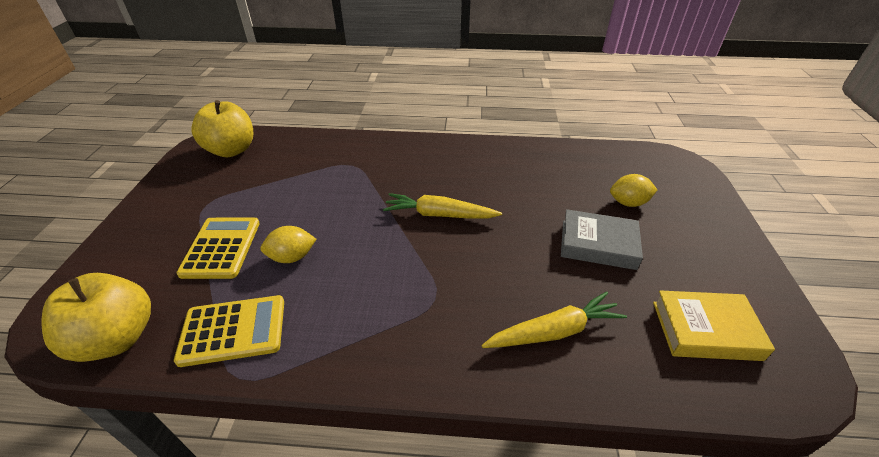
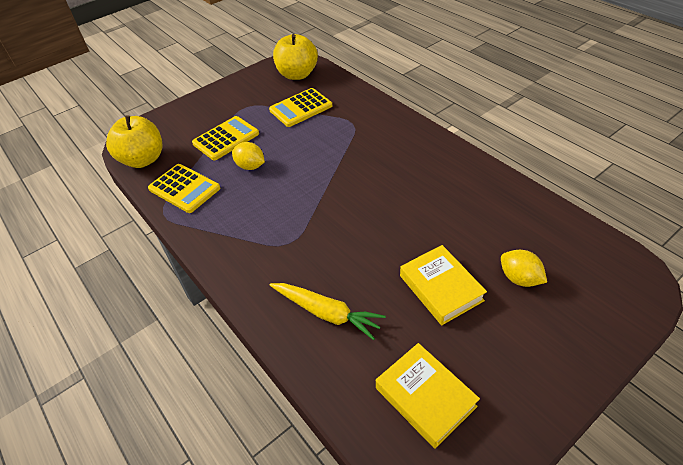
camera: 50 degrees right, 5 degrees up
(277, 177) = (301, 108): none -> yellow calculator
(440, 215) = (361, 193): yellow carrot -> none
(598, 244) = (441, 288): grey book -> yellow book

